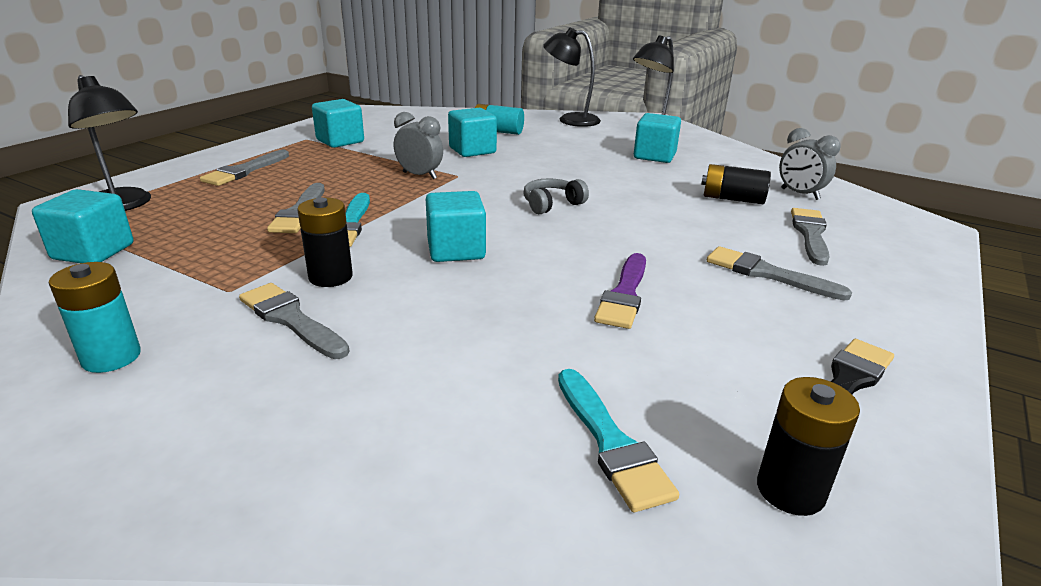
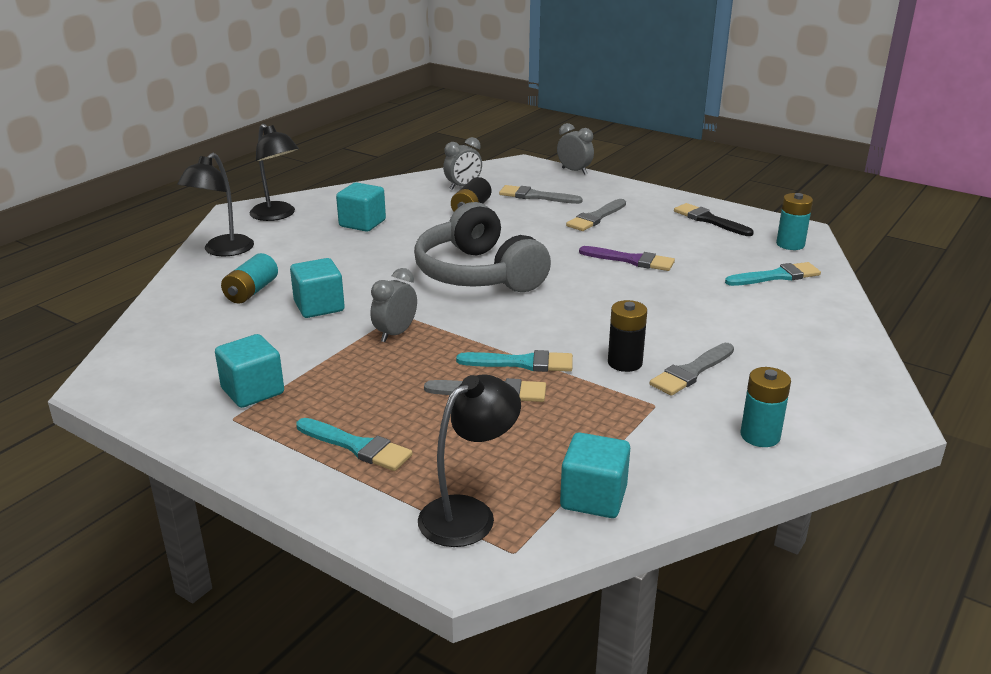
camera: 85 degrees left, 0 degrees up
(245, 171) = (357, 446): grey brush -> turquoise brush
(456, 250) = (571, 314): turquoise cube -> none
(552, 204) = (478, 274): grey headphones -> grey headphones, size x2.42
(790, 490) = (790, 244): black battery -> turquoise battery
(947, 262) = (574, 171): none -> grey clock

